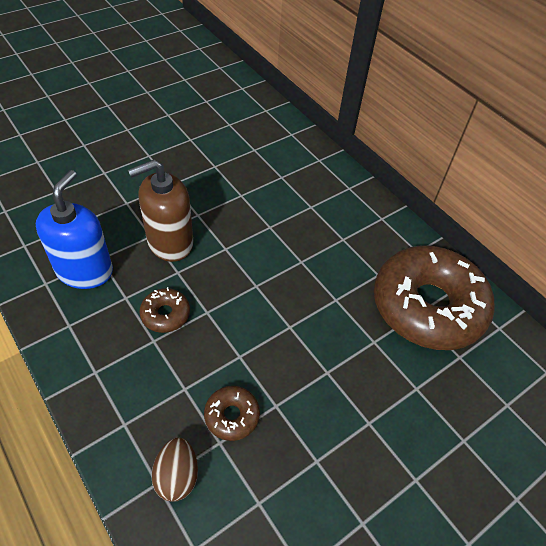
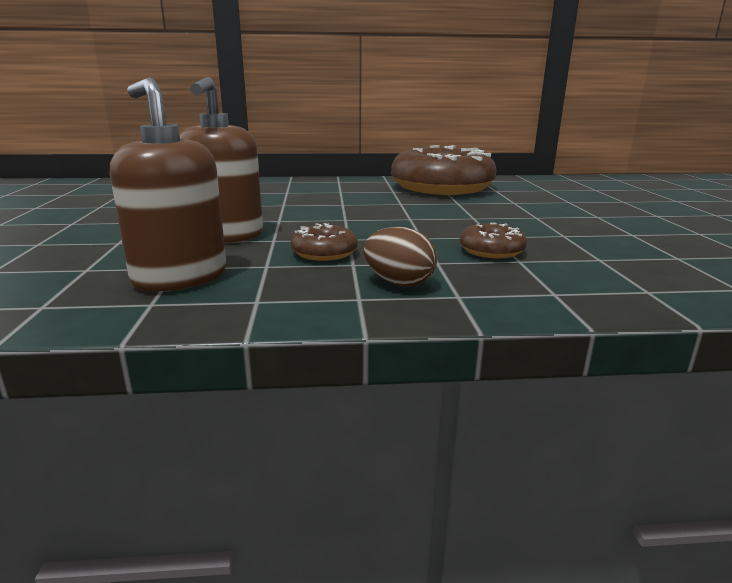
camera: 55 degrees left, 30 degrees down
(85, 271) = (180, 277): blue soap dispenser -> brown soap dispenser
(177, 476) = (551, 283): brown egg -> brown egg (399, 283)

